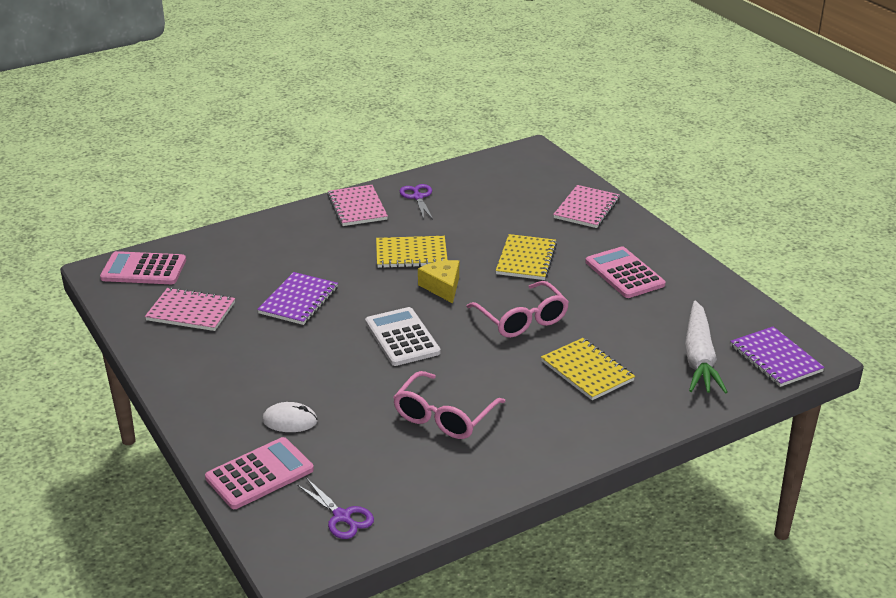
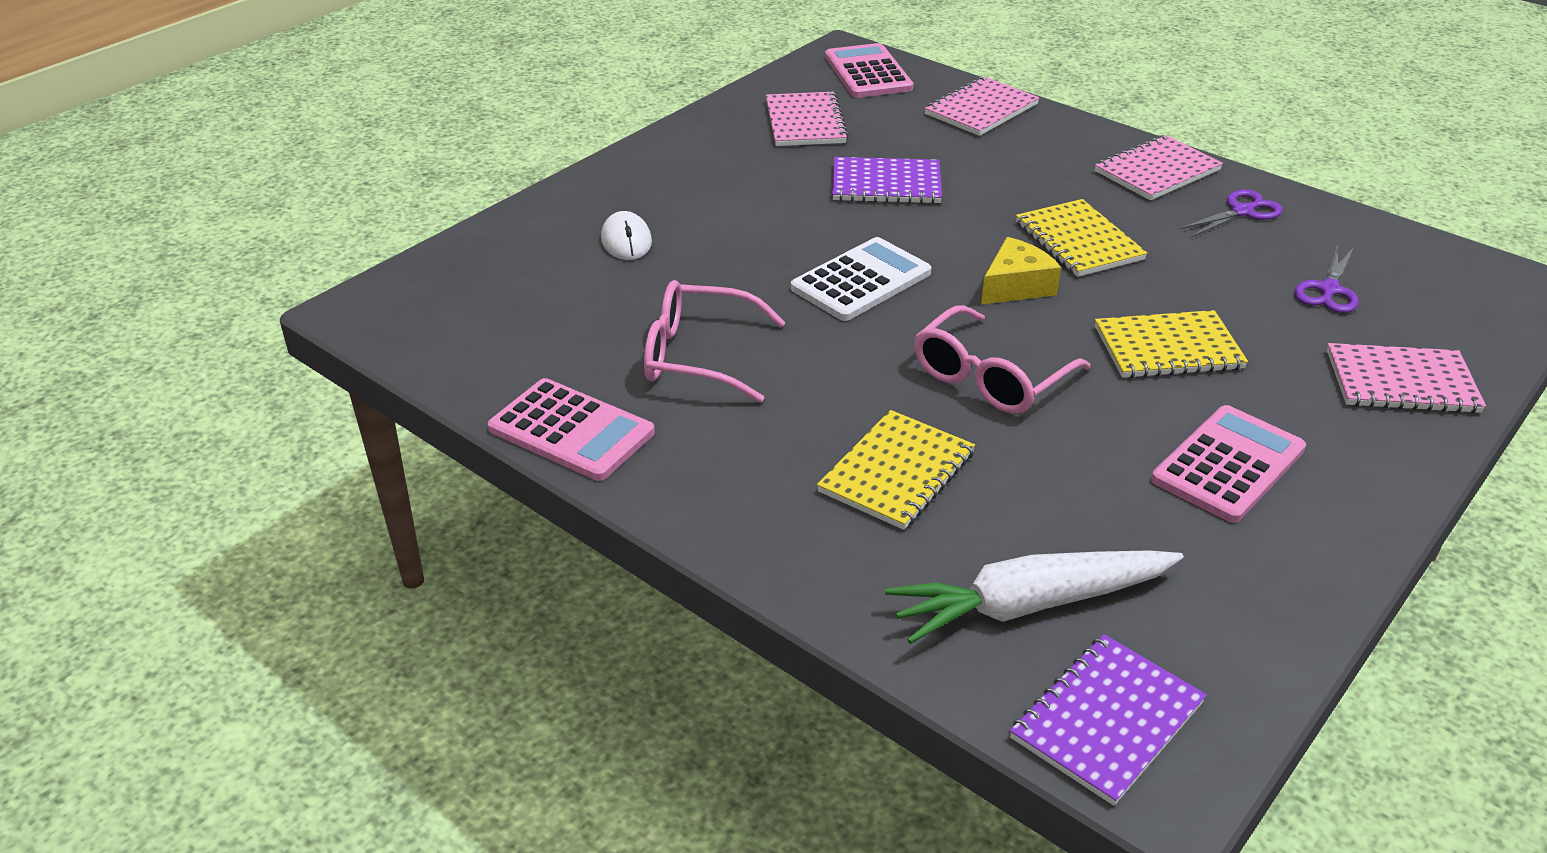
camera: 70 degrees right, 5 degrees up
(235, 241) = (981, 109): none -> pink notebook
(259, 474) = (514, 246): pink calculator -> pink calculator (571, 431)
(342, 517) = (455, 322): purple scissors -> purple scissors (1328, 290)

